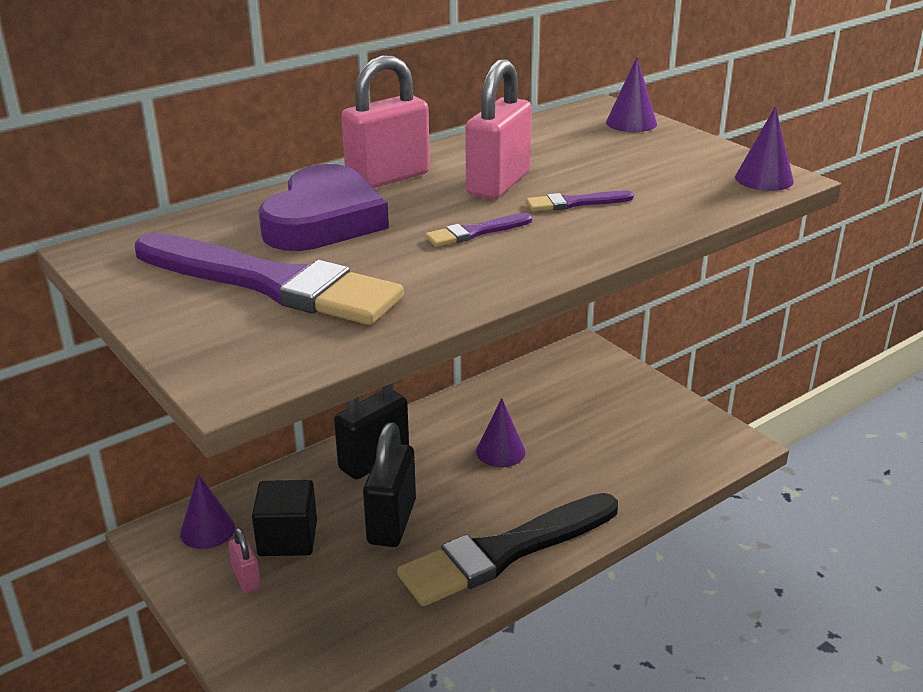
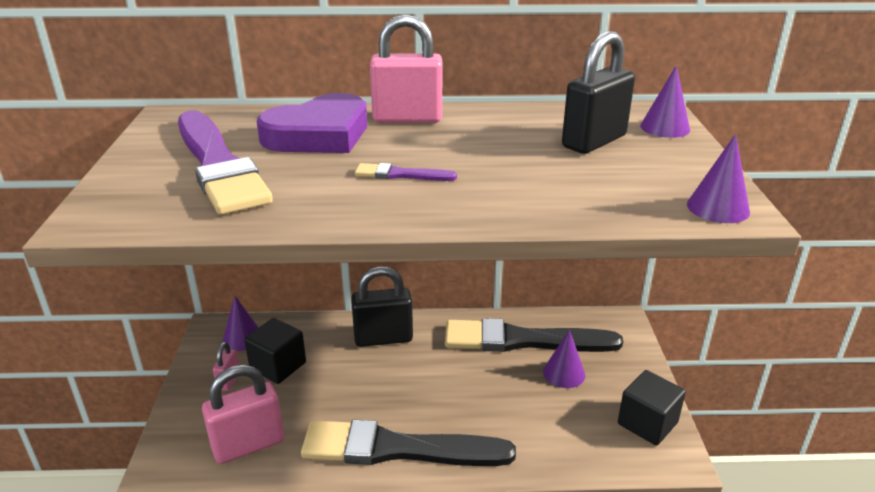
camera: 35 degrees right, 0 degrees up
(391, 522) = (348, 387): black padlock -> black padlock (594, 141)
(498, 184) = (477, 145): pink padlock -> pink padlock (248, 445)
(500, 451) = (473, 372): purple cone -> purple cone (564, 373)
(516, 403) = (523, 340): none -> black brush
(575, 203) = (511, 176): purple brush -> none
(691, 427) = (647, 423): none -> black cube

